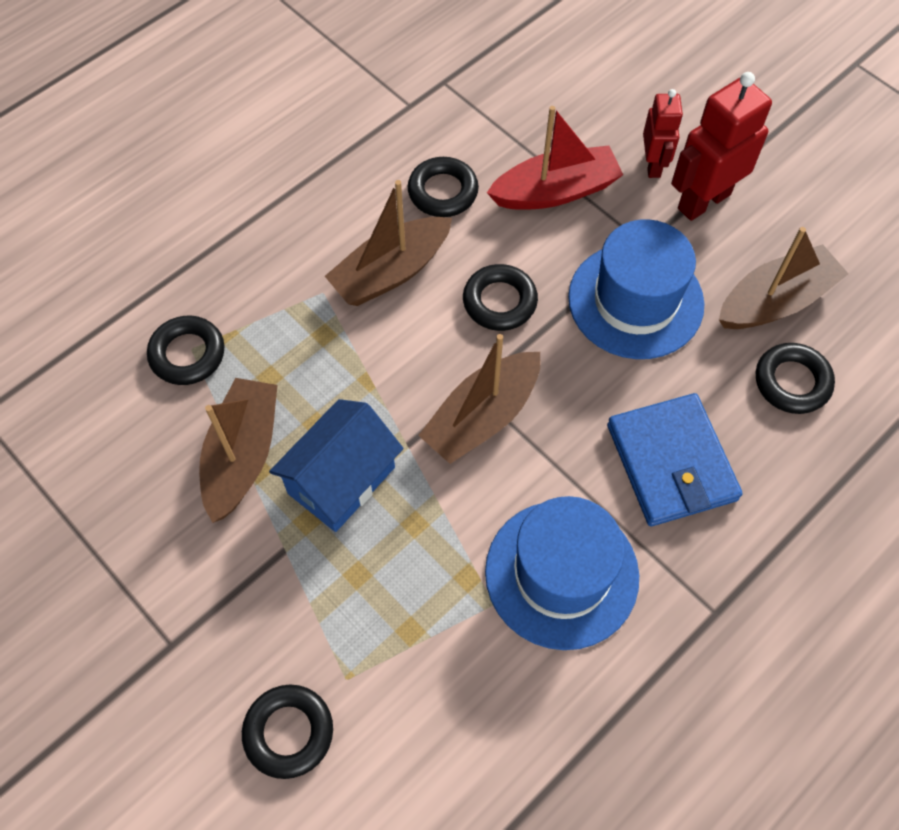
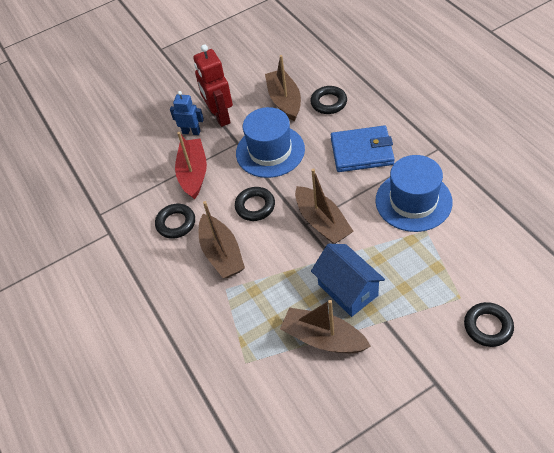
camera: 70 degrees left, 10 degrees down
(187, 354) = (249, 365): black ring -> none
(653, 165) = (191, 132): red robot -> blue robot

